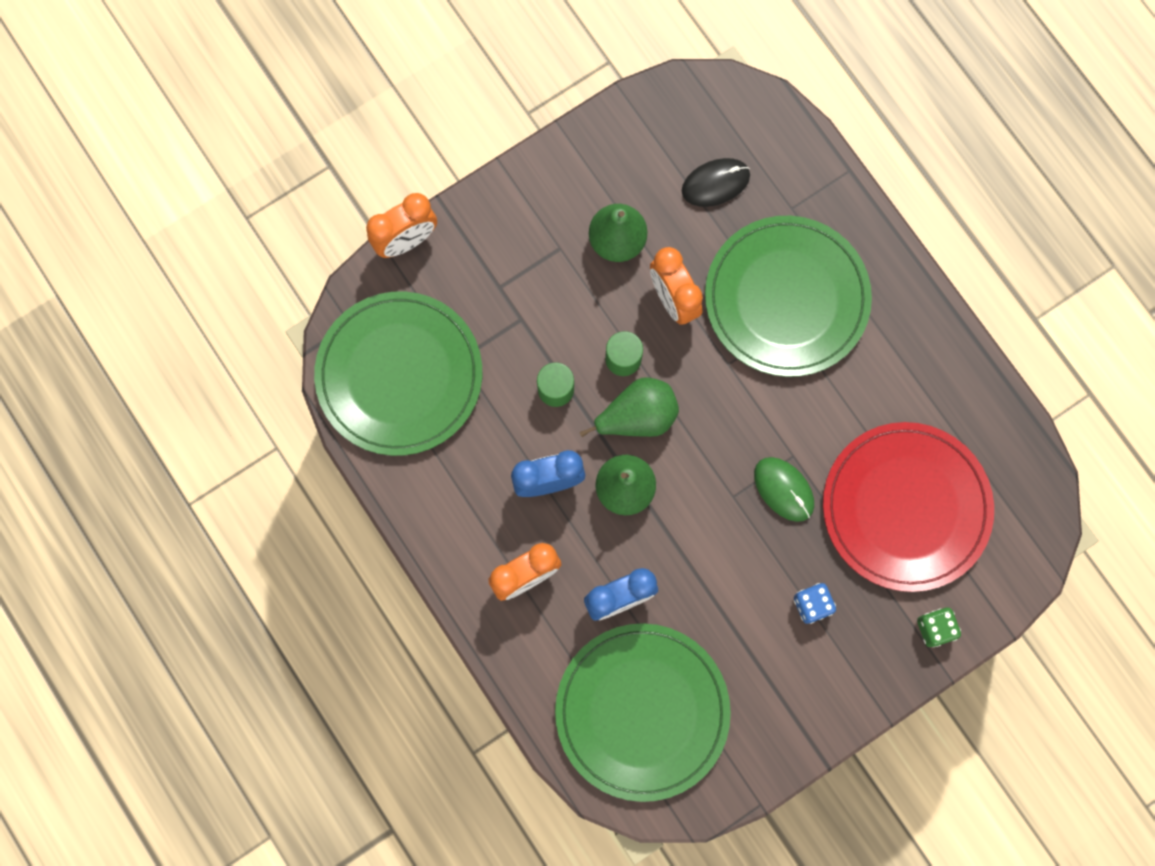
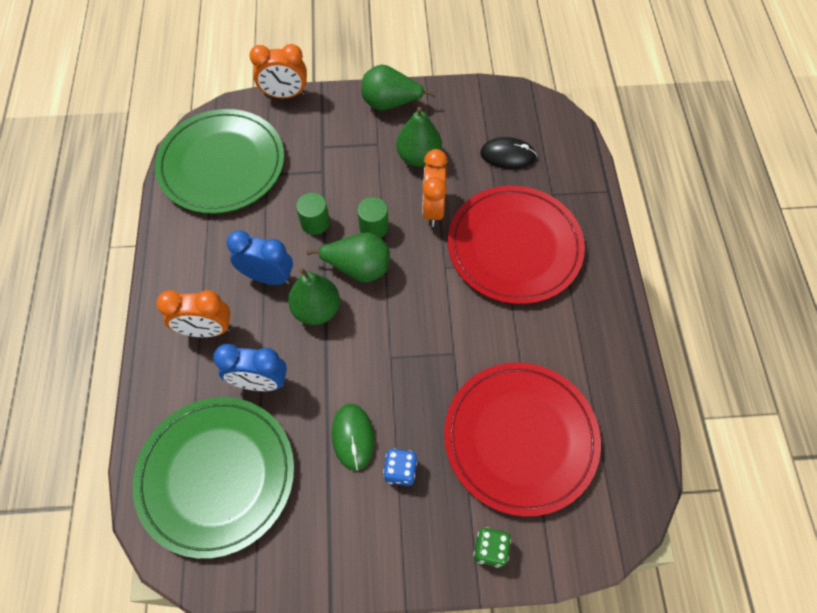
camera: 30 degrees right, 15 degrees down
(539, 184) = (390, 103): none -> green pear
(783, 489) = (432, 373): green mouse -> green mouse (353, 437)
(786, 298) = (514, 247): green plate -> red plate

